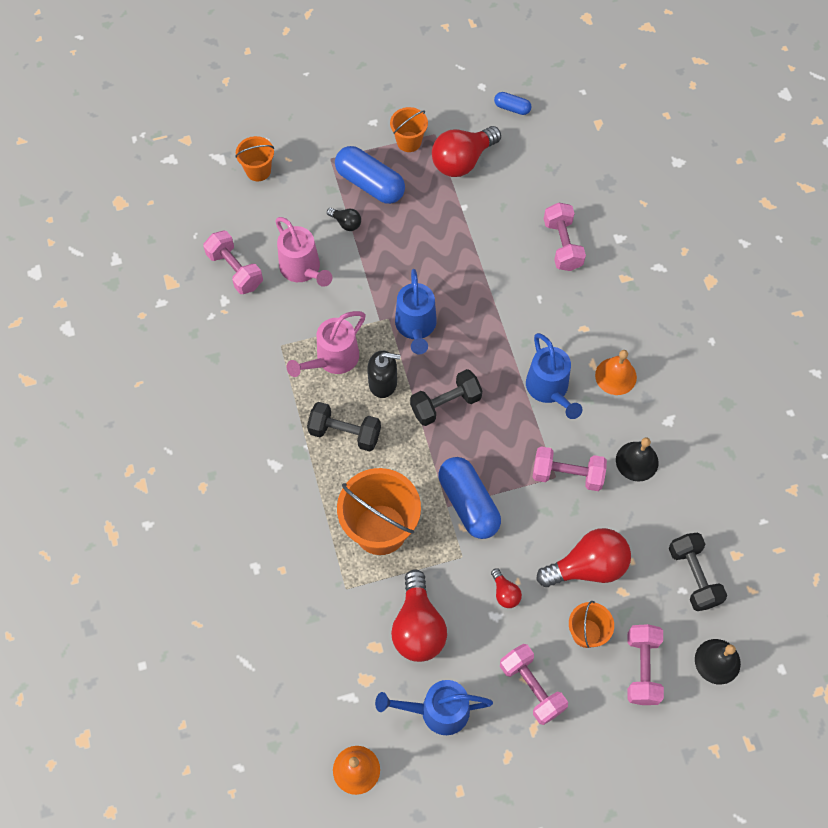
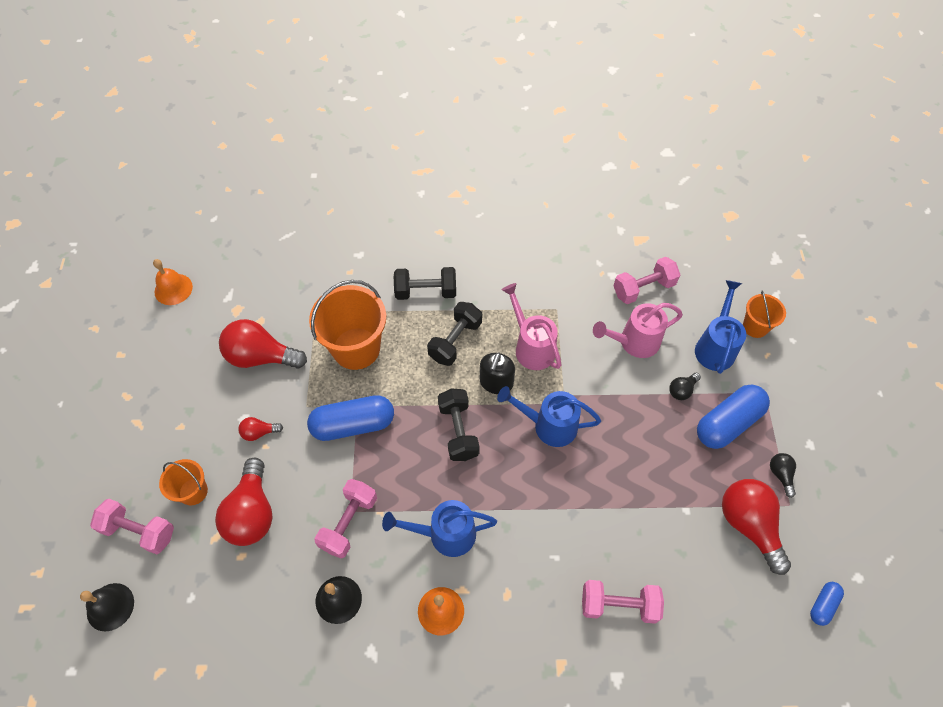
camera: 105 degrees right, 5 degrees down
(409, 142) = (780, 475): orange bucket -> black light bulb
(436, 711) = (188, 353): blue watering can -> blue watering can (715, 346)
(531, 687) = (170, 431): pink dumbbell -> none
(693, 576) = (199, 614): black dumbbell -> black dumbbell (426, 291)

